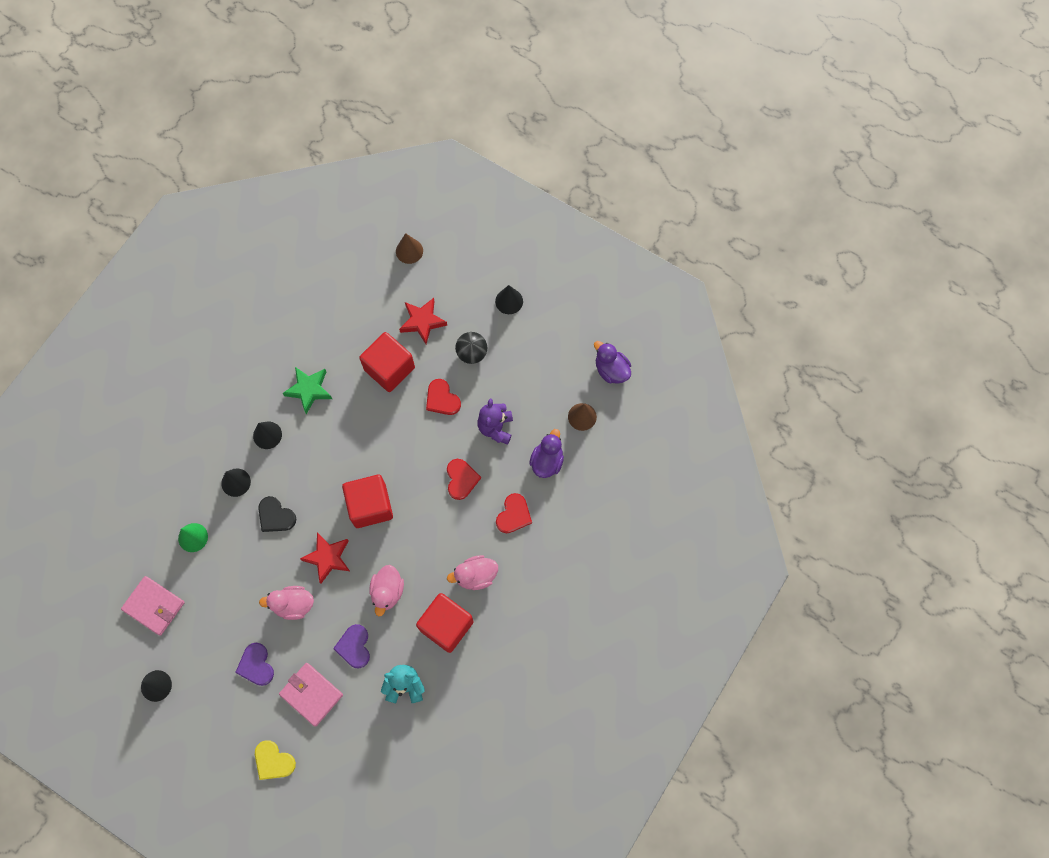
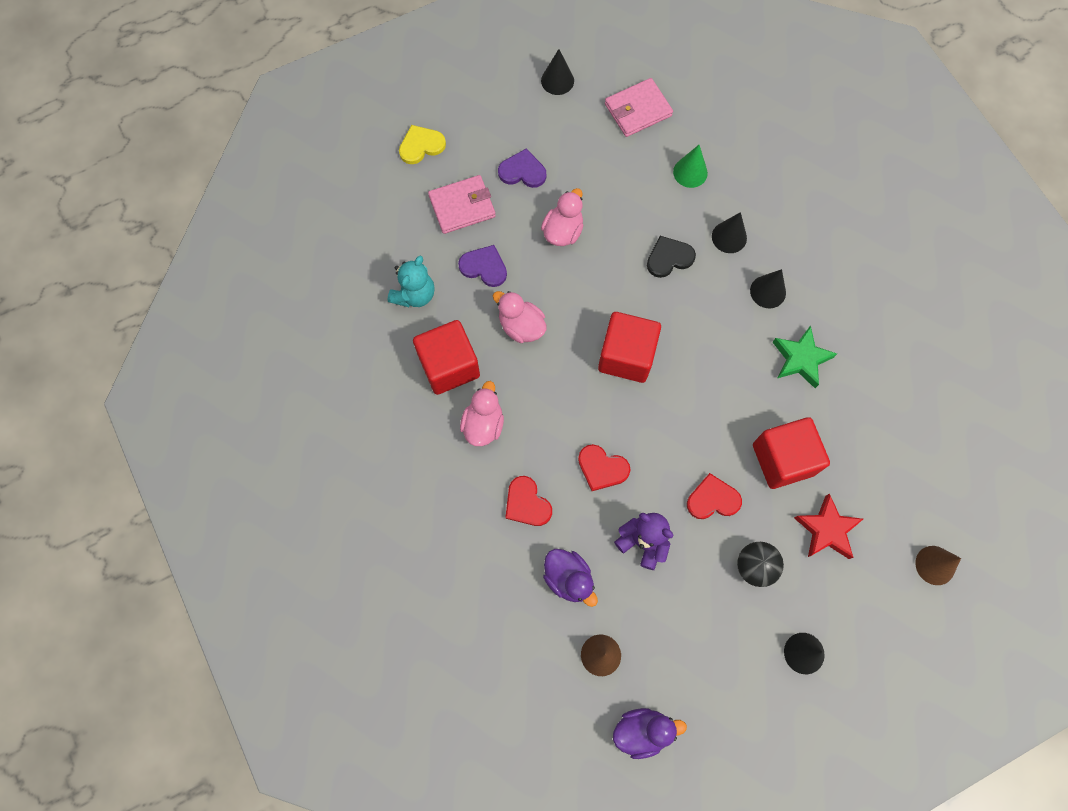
camera: 120 degrees right, 0 degrees up
(328, 558) = (593, 286): red star -> none

